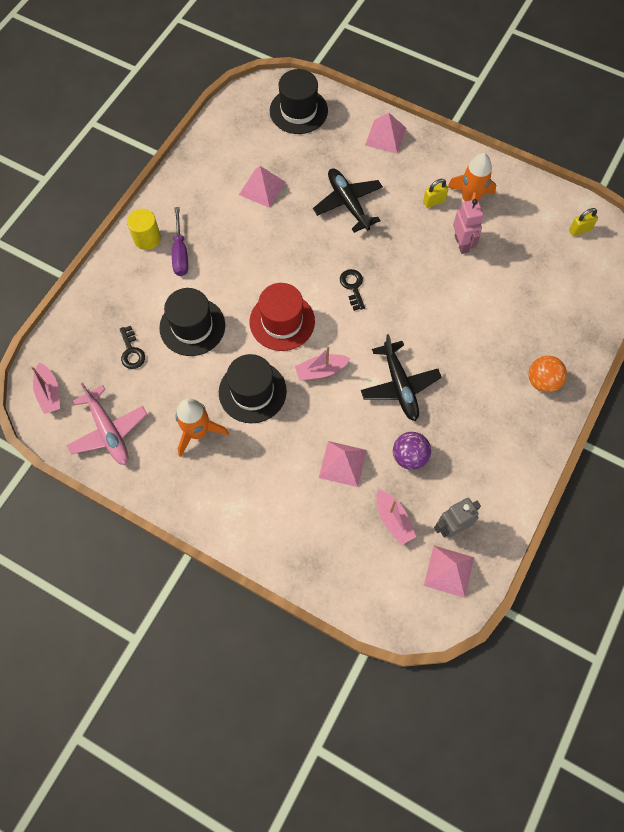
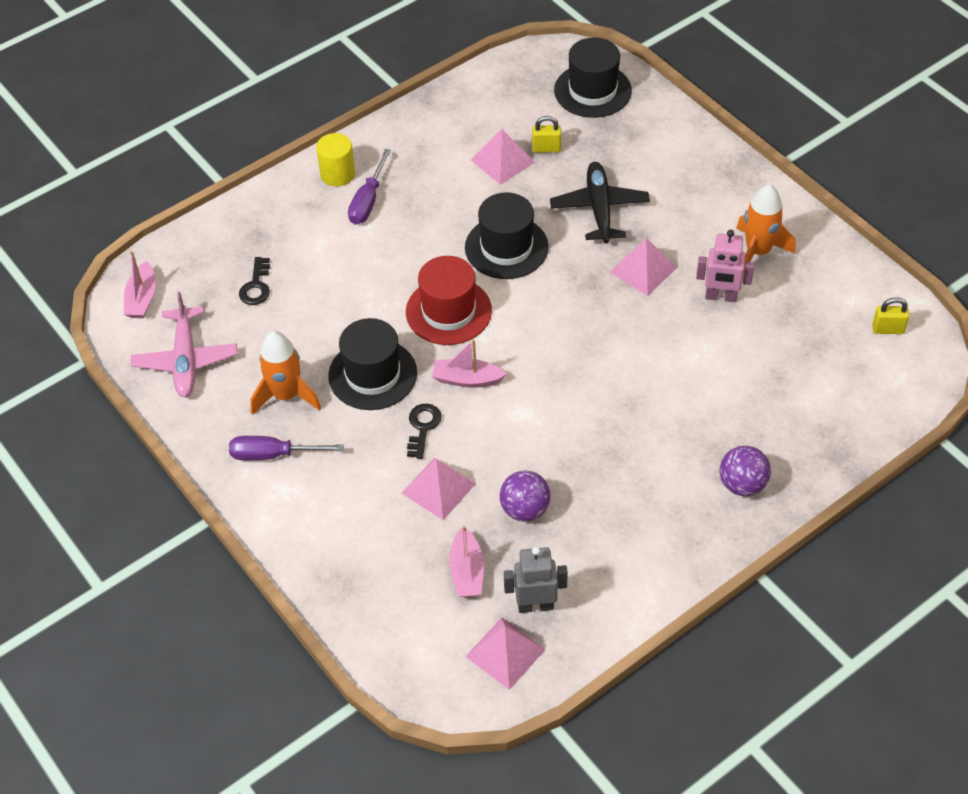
camera: 25 degrees right, 15 degrees down
(192, 326) = (340, 282): black hat -> black hat (506, 247)
(212, 483) = (273, 455): none -> purple screwdriver
(353, 287) = (555, 301): black key -> black key (422, 427)
(385, 136) = (687, 149): pink pyramid -> pink pyramid (643, 269)
(399, 386) = (555, 428): black plane -> none
(434, 201) = (710, 239): yellow padlock -> yellow padlock (546, 148)
(462, 244) = (721, 297): pink robot -> pink robot turned 90 degrees clockwise
(542, 381) = (742, 484): orange ball -> purple ball

